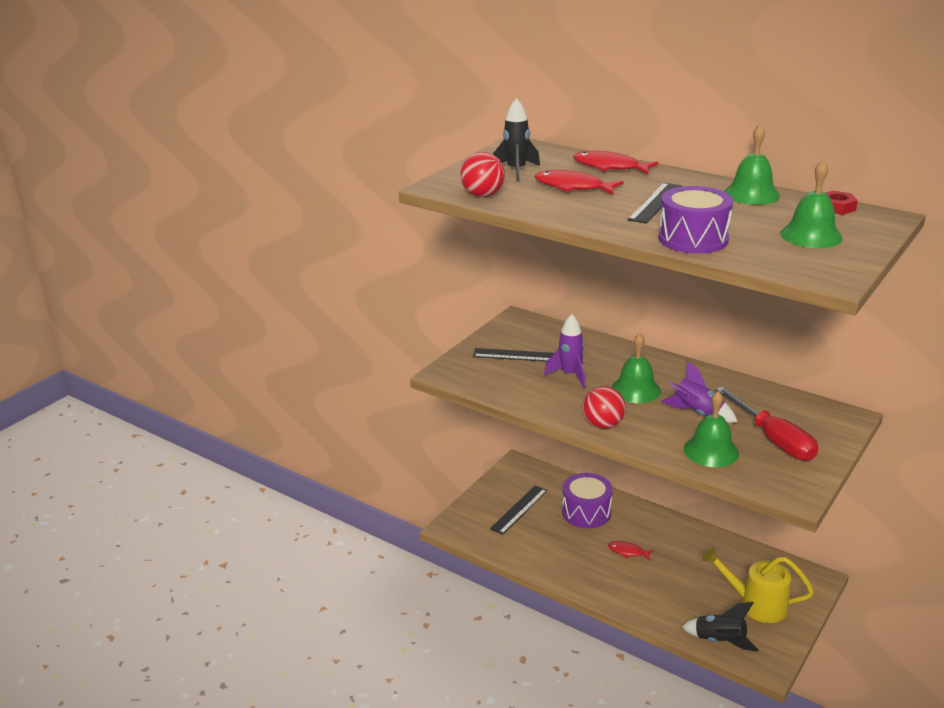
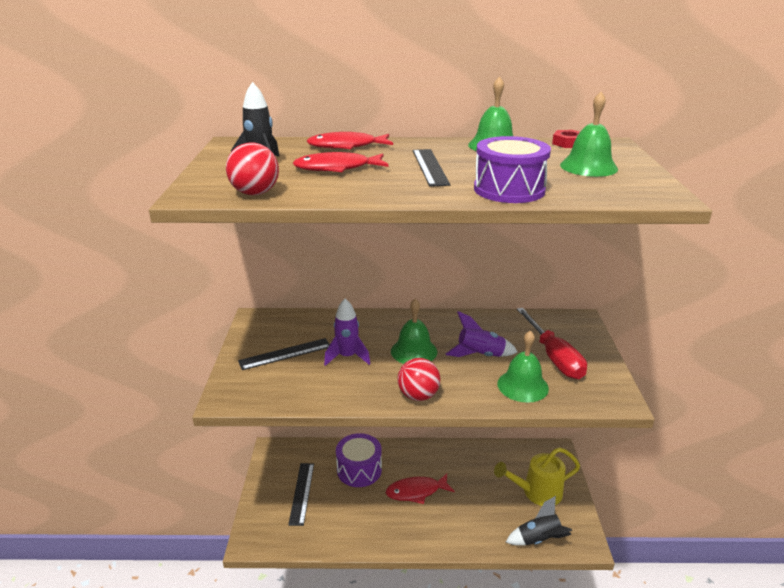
camera: 35 degrees left, 0 degrees up
(628, 552) = (416, 491): red fish -> red fish, size x1.67
(773, 439) = (554, 357): red screwdriver -> red screwdriver turned 45 degrees clockwise

